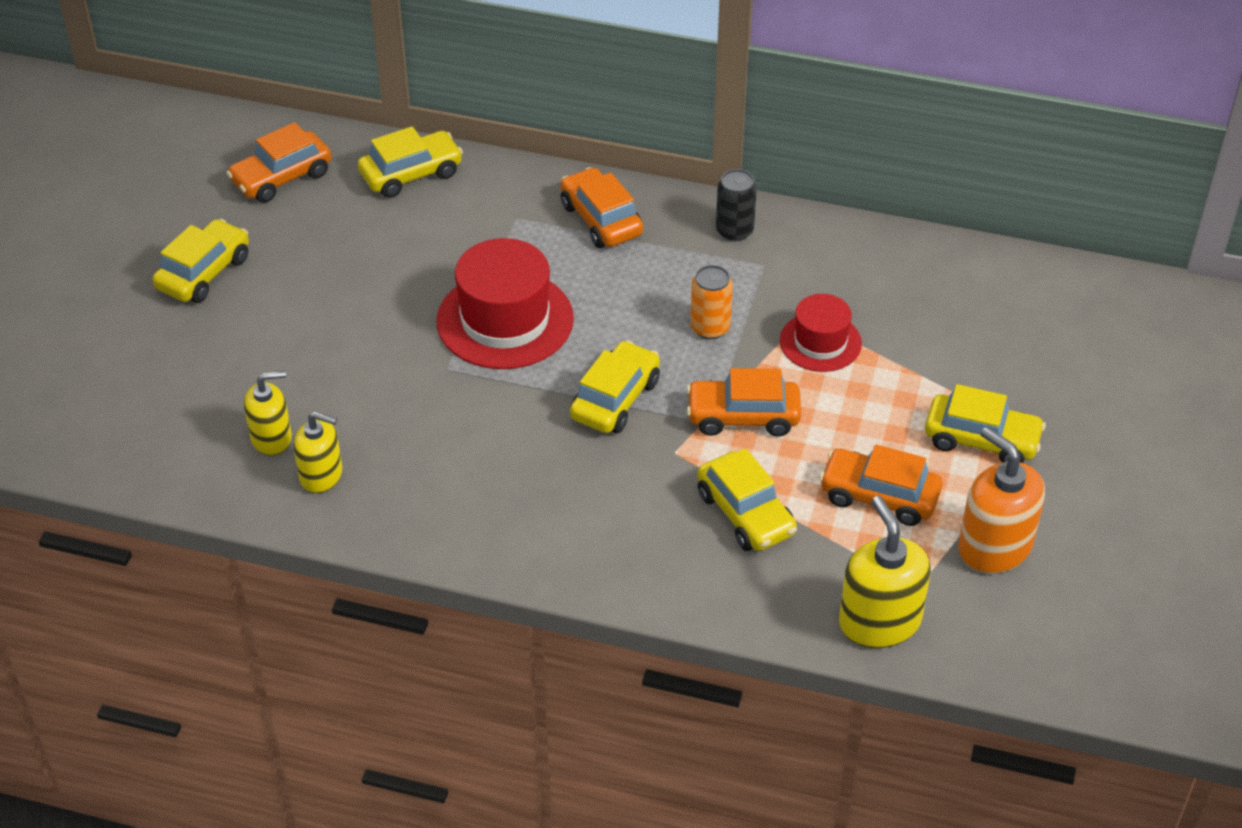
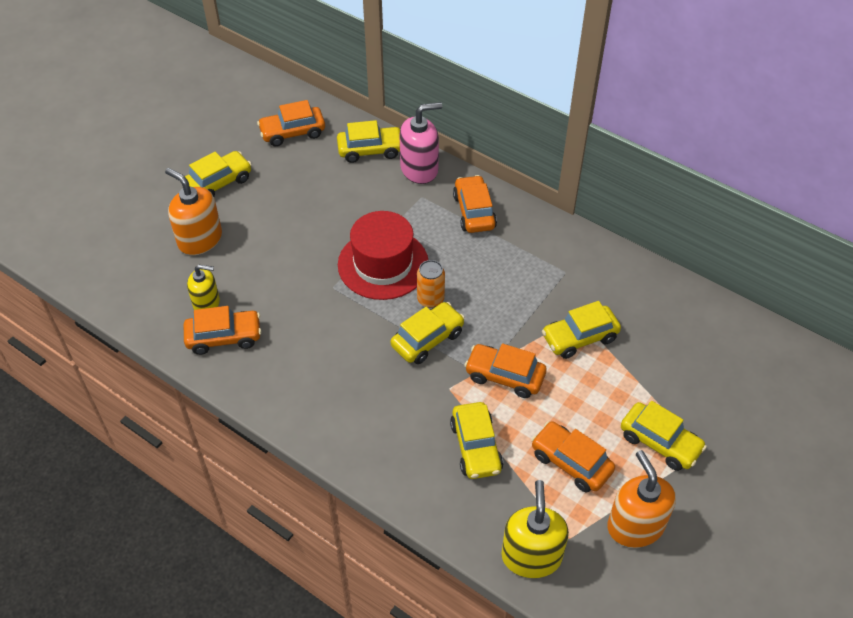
camera: 20 degrees right, 5 degrees up
(215, 356) = (200, 239): none -> orange soap dispenser
(321, 475) = (224, 337): yellow soap dispenser -> orange car
(496, 182) = (419, 169): none -> pink soap dispenser
(710, 328) = (511, 306): orange can -> orange can (430, 299)
(734, 231) = (556, 242): black can -> none
(820, 342) = (579, 337): red hat -> yellow car

